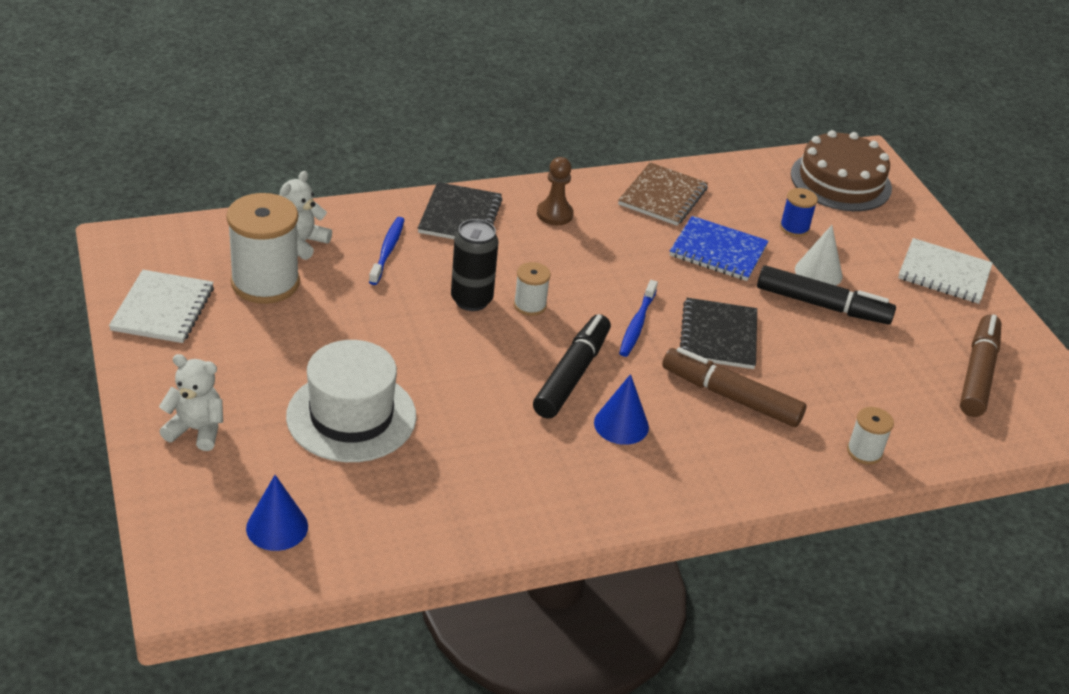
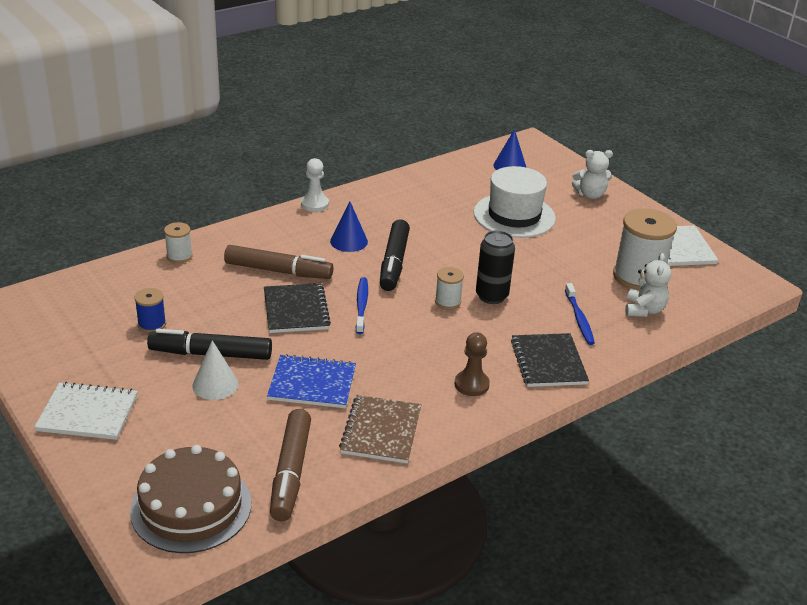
camera: 165 degrees right, 5 degrees down
(652, 510) = (314, 204): none -> white pawn
(794, 228) = (241, 428): blue spool -> blue spool (152, 324)
(977, 374) = (78, 325): brown marker -> brown marker (291, 472)

